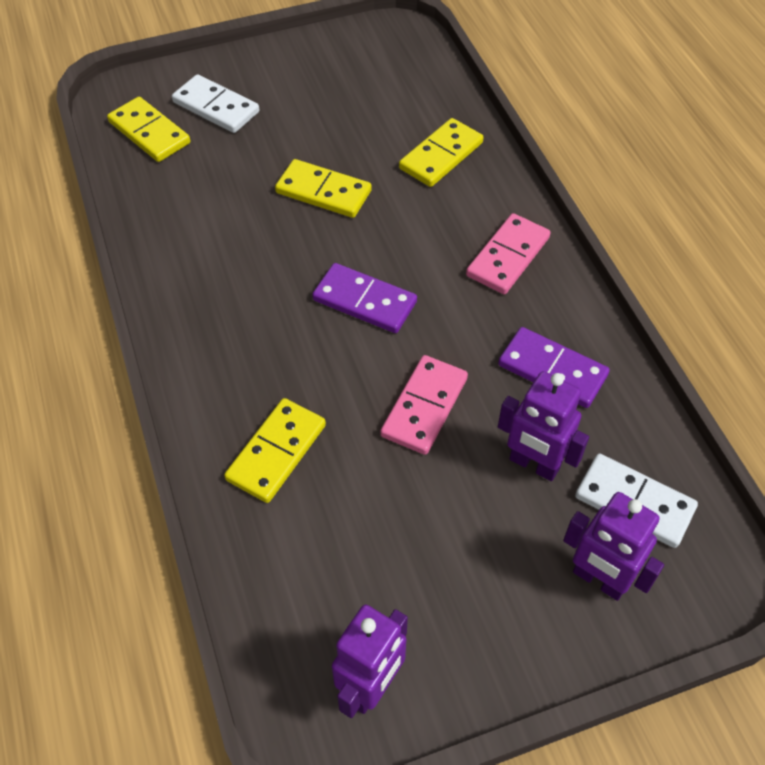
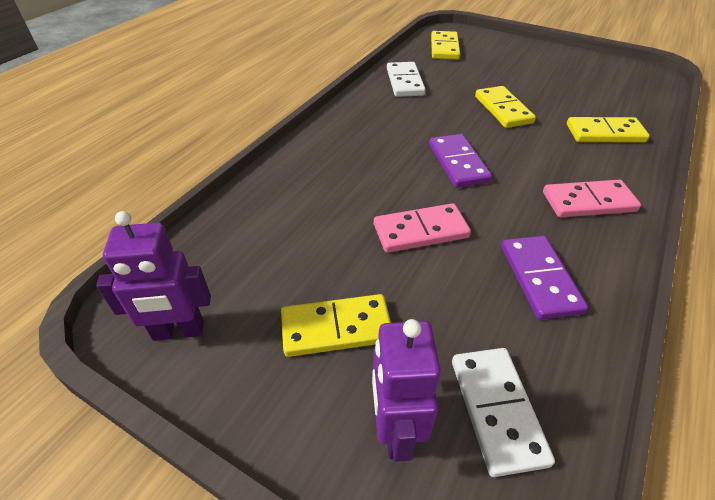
camera: 50 degrees right, 10 degrees down
(216, 107) = (491, 54): white domino -> white domino (404, 82)
(276, 452) = (311, 189): yellow domino -> yellow domino (336, 328)
(533, 464) = (449, 317): purple robot -> none

